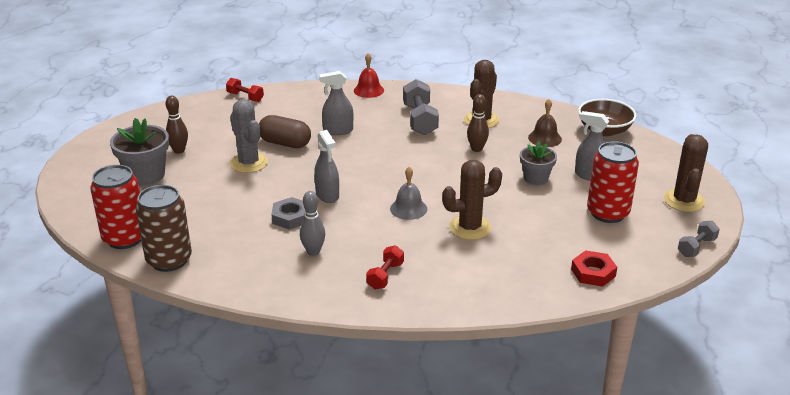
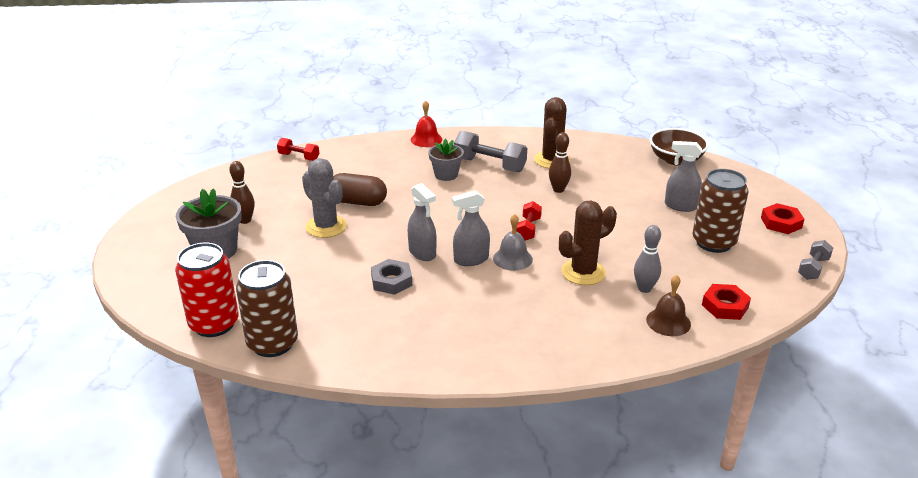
camera: 10 degrees left, 0 degrees up
(313, 251) = (429, 316): grey bowling pin -> grey bowling pin (644, 289)
(338, 131) = (409, 184): grey spray bottle -> grey spray bottle (471, 259)
(385, 276) = (515, 334): red dumbbell -> red dumbbell (528, 229)
(420, 120) = (490, 165): grey dumbbell -> grey dumbbell turned 45 degrees counterclockwise
(536, 178) = (629, 214): grey flower pot -> grey flower pot (446, 175)
(544, 138) = (621, 172): brown bell -> brown bell (668, 322)
(608, 213) = (713, 242): red can -> brown can
(684, 201) = (781, 223): brown cactus -> red nut

